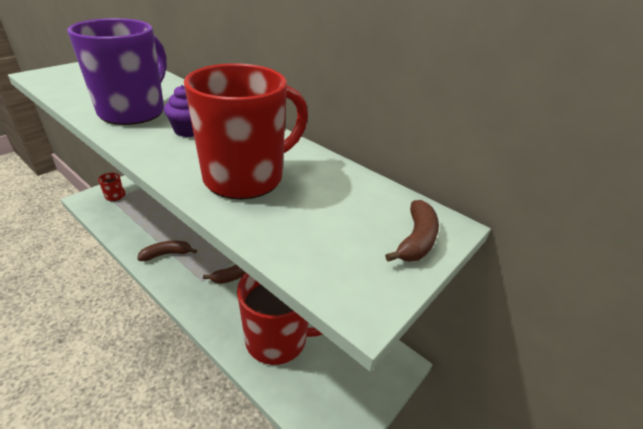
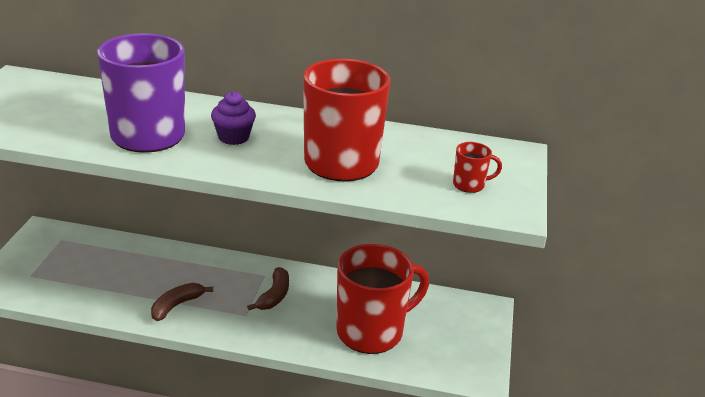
camera: 30 degrees left, 5 degrees down
(115, 196) = (31, 270): red mug -> red mug (470, 185)
(416, 240) = (509, 166): brown banana -> none

